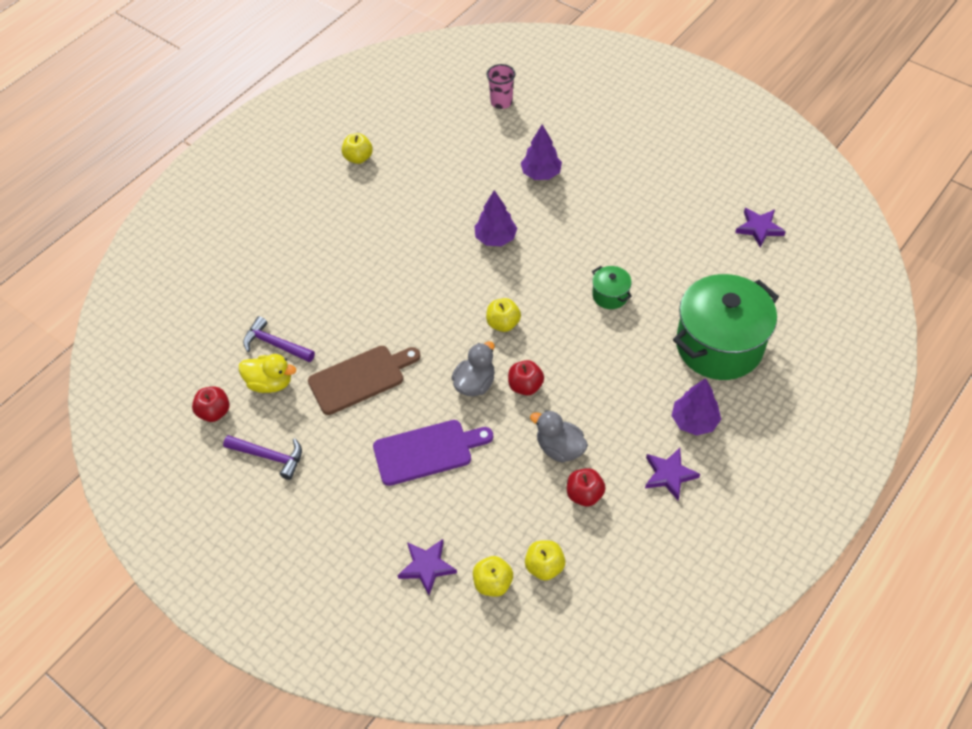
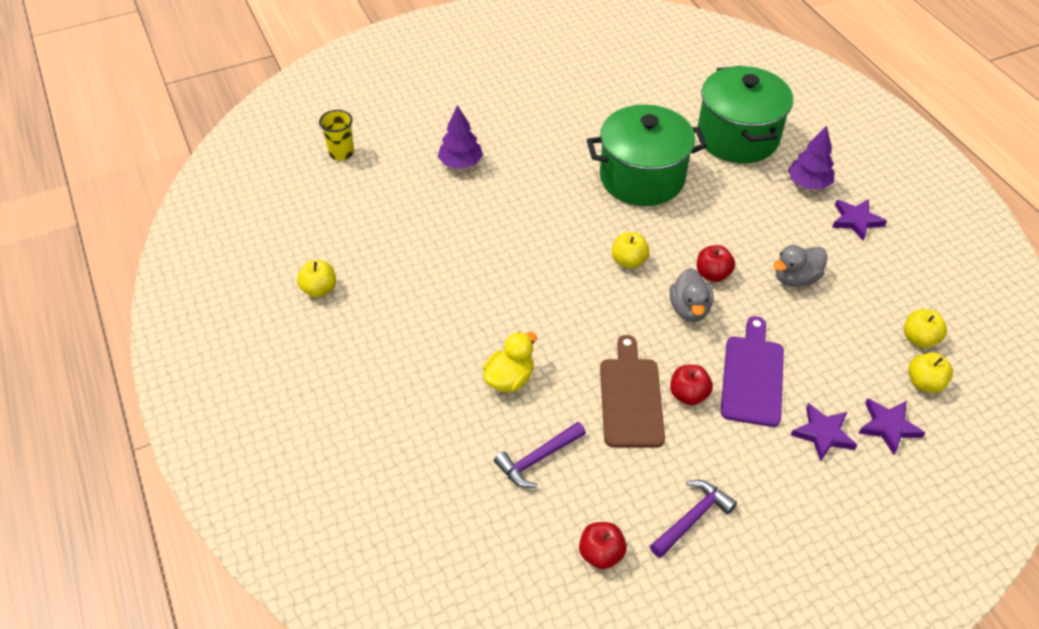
camera: 65 degrees left, 5 degrees down
(270, 383) = (590, 483): yellow duck -> yellow duck (509, 379)
(475, 384) = (689, 309): grey duck -> grey duck turned 150 degrees counterclockwise
(495, 238) = (518, 225): purple tree -> none
(501, 102) = (341, 153): pink cup -> yellow cup
(584, 494) = (853, 282): red apple -> red apple (688, 395)
(610, 295) = (642, 178): green pot -> green pot, size x2.32
(759, 228) = (628, 64): purple star -> purple star (823, 434)

